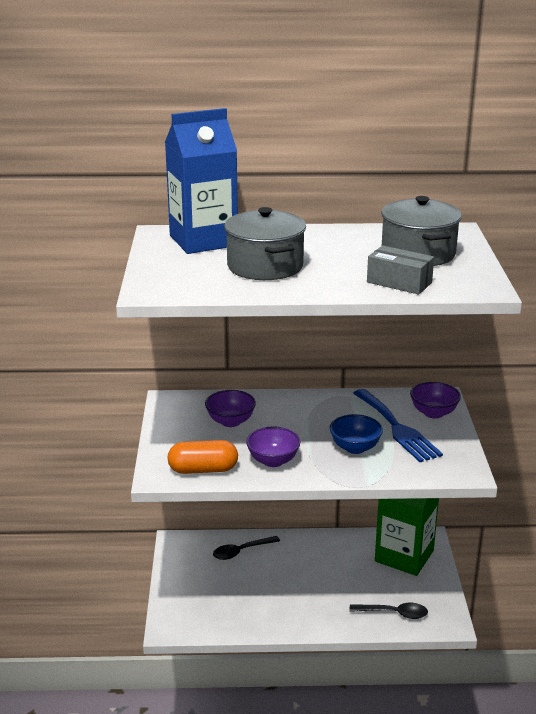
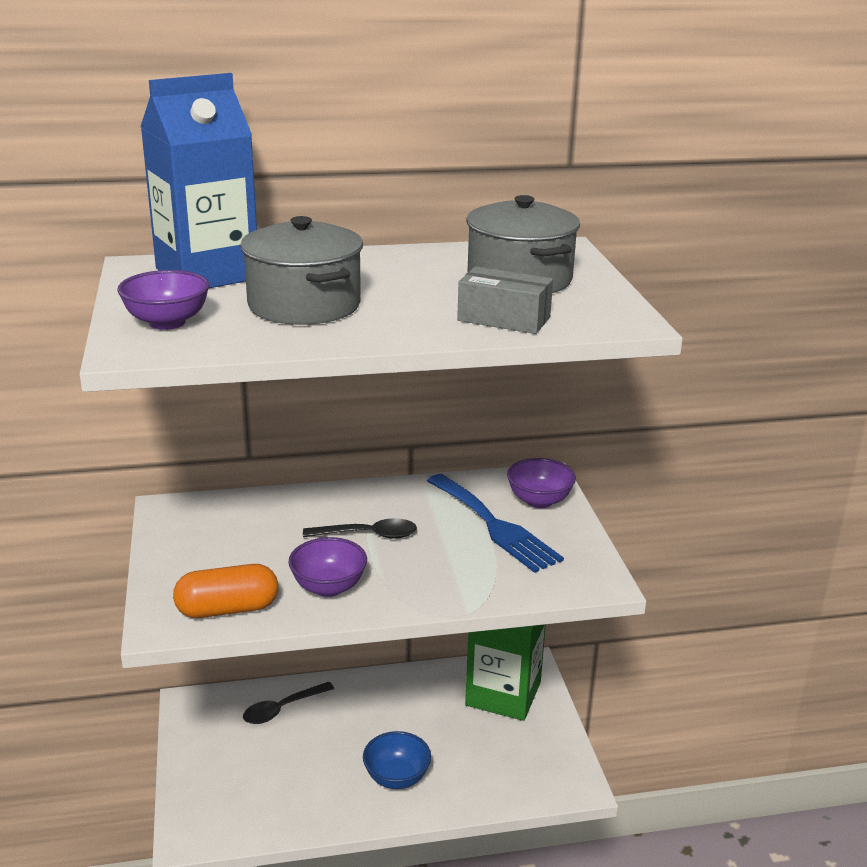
camera: 10 degrees left, 0 degrees up
(230, 421) = (260, 533): purple bowl -> purple bowl (167, 322)
(355, 448) = (441, 558): blue bowl -> blue bowl (396, 777)
(394, 613) = (501, 778): black spoon -> black spoon (368, 535)

